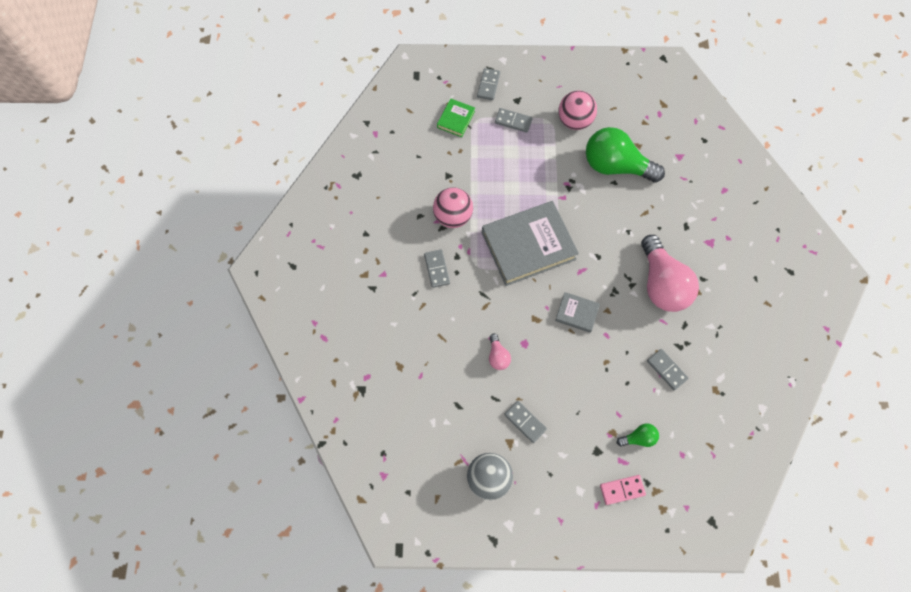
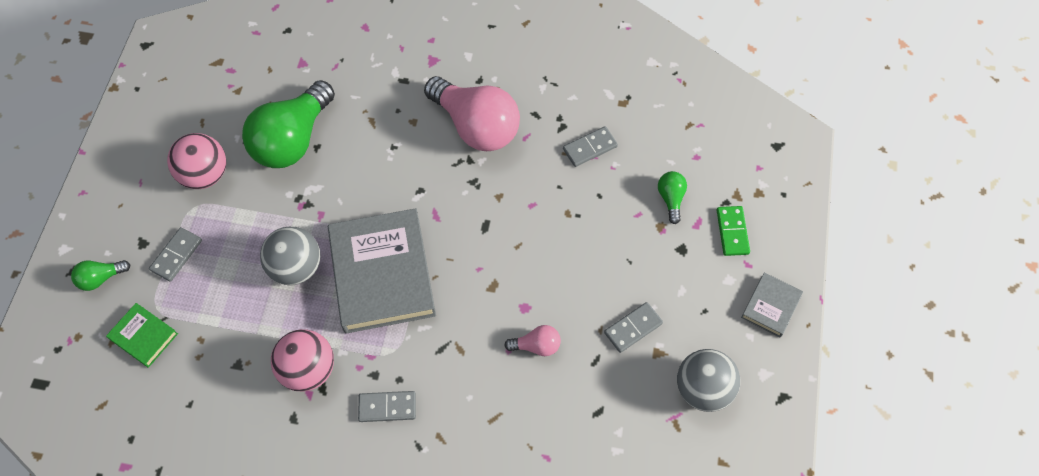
camera: 80 degrees left, 5 degrees down
(488, 85) = (101, 278): grey domino -> green light bulb
(521, 192) = (296, 267): none -> grey ball
(576, 313) = (495, 233): grey book -> grey book (770, 306)
(622, 490) = (732, 232): pink domino -> green domino
(661, 284) = (476, 126): pink light bulb -> pink light bulb turned 45 degrees clockwise

